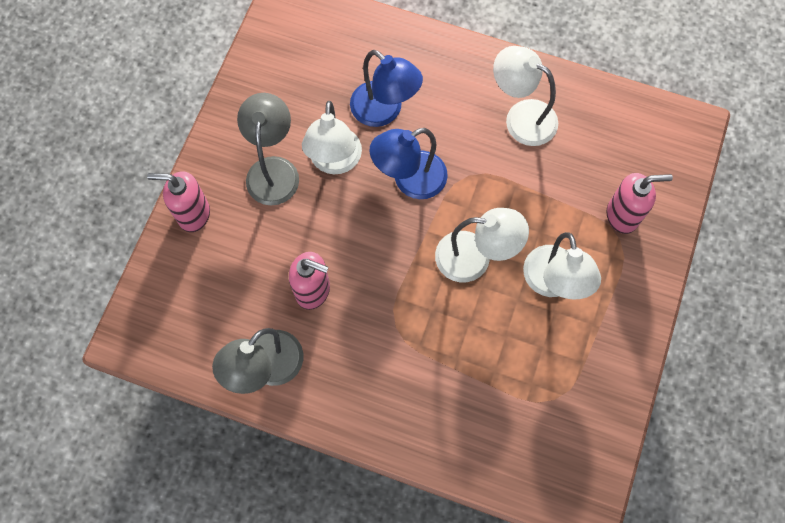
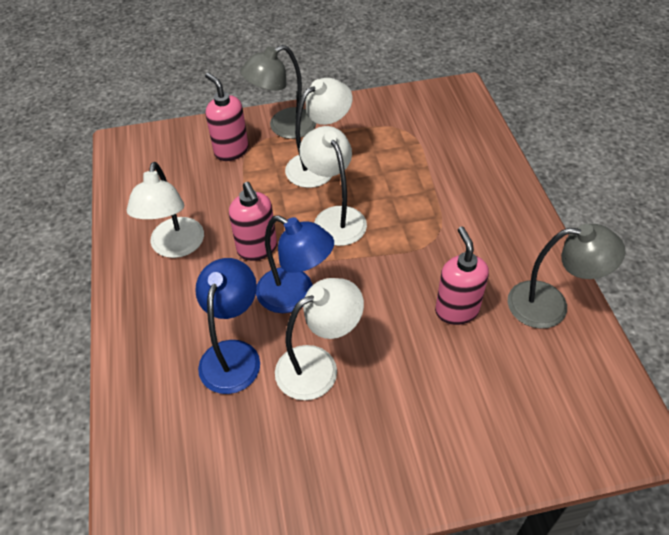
camera: 120 degrees left, 20 degrees down
(193, 214) = (472, 464): pink soap dispenser -> pink soap dispenser (257, 249)
(273, 169) = (366, 417): grey lamp -> grey lamp (283, 127)

